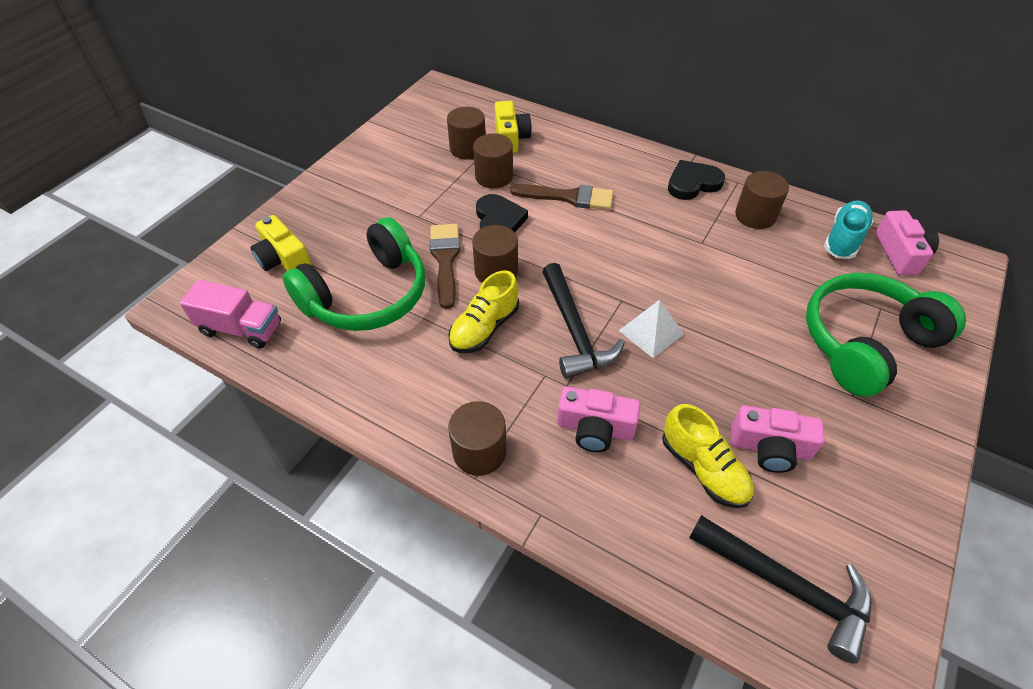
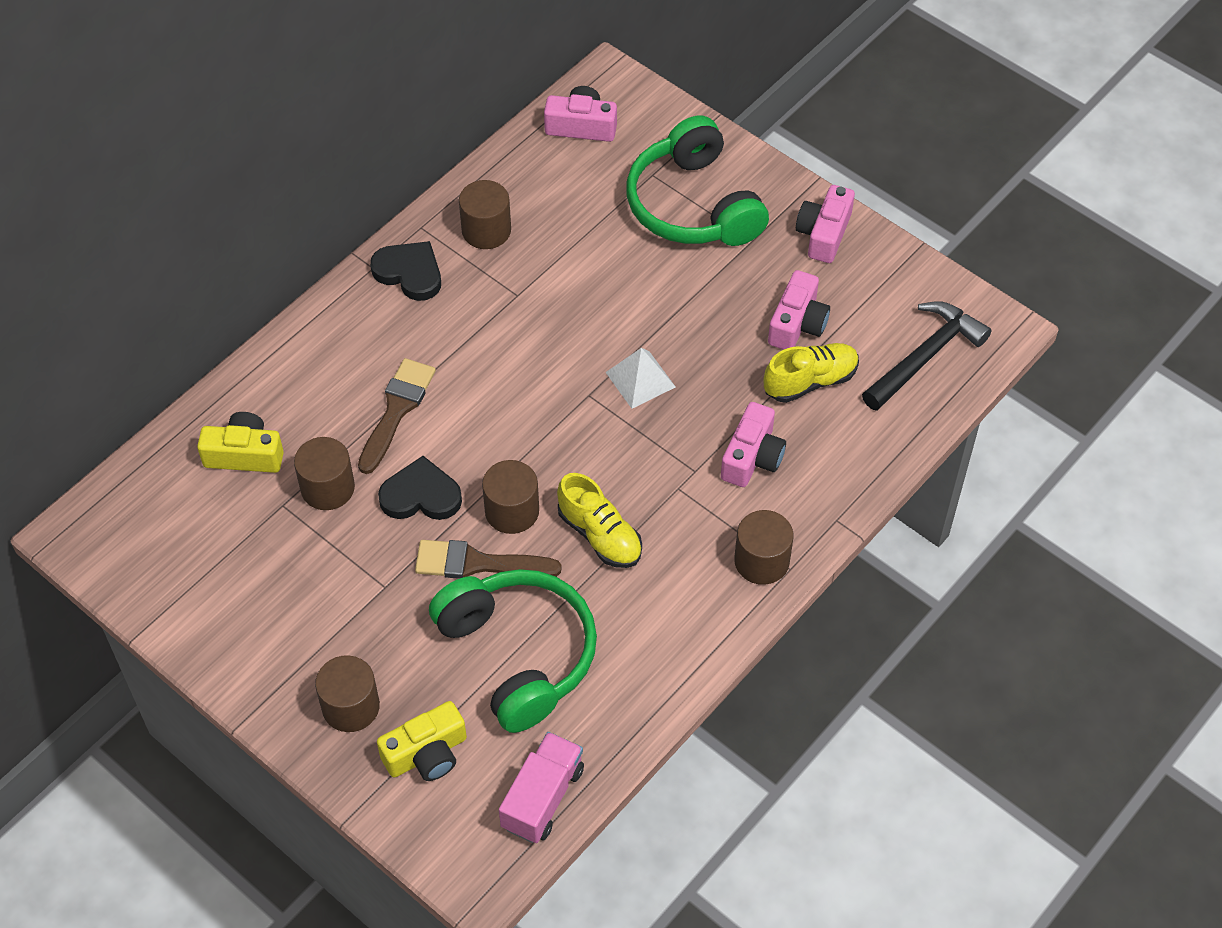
camera: 80 degrees left, 5 degrees up
(468, 148) = (252, 511): brown cylinder -> brown cylinder (351, 706)
(574, 331) = (624, 449): black hammer -> none
(693, 183) = (409, 273): black heart -> black heart turned 135 degrees clockwise
(843, 239) = (547, 165): turquoise shoe -> none
(899, 458) = (823, 234): none -> pink camera

